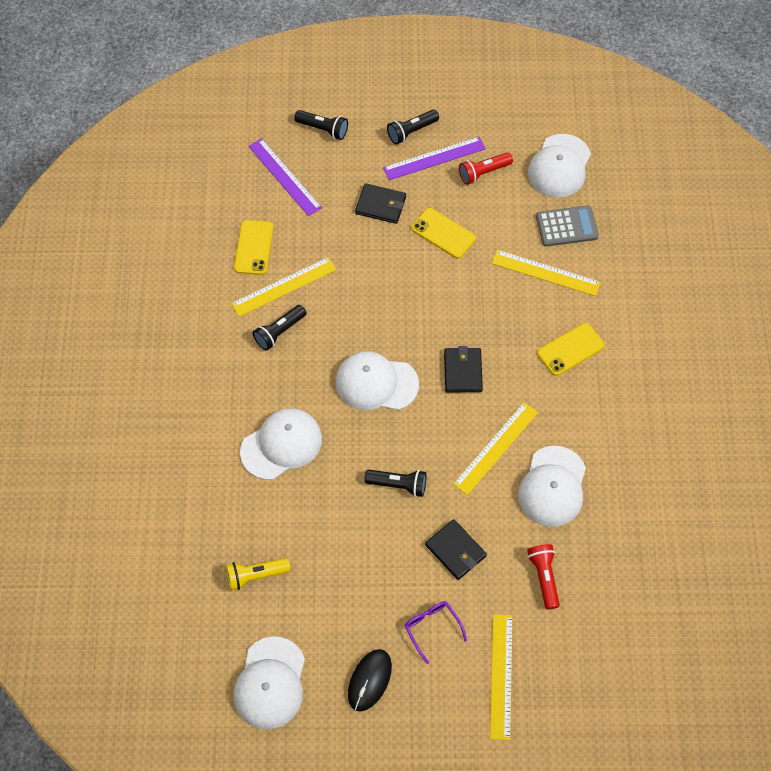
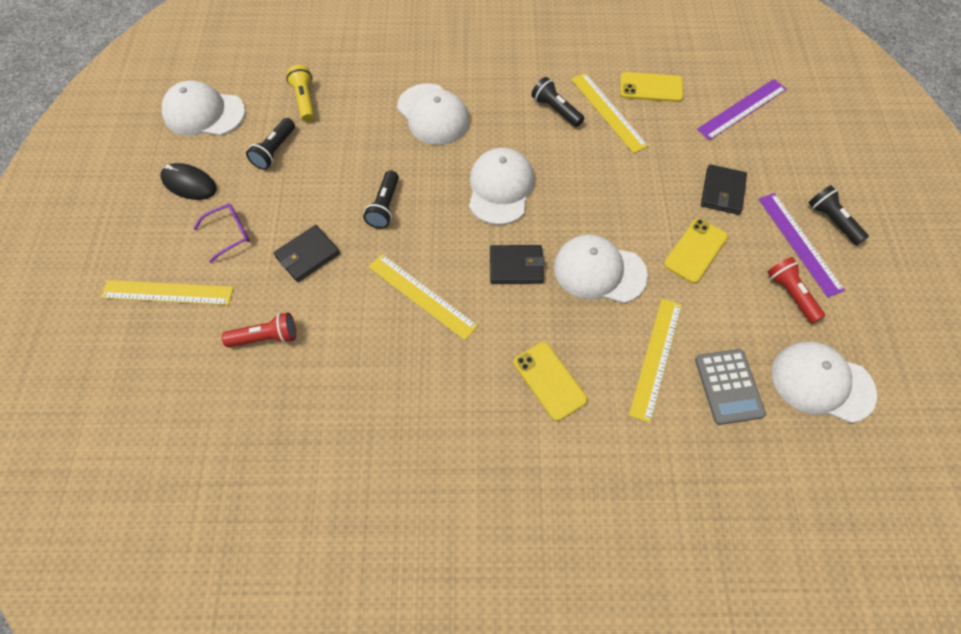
camera: 90 degrees right, 0 degrees up
(323, 129) = (812, 140): black flashlight -> black flashlight (274, 151)
(552, 486) = (371, 351): white cap -> white cap (599, 271)

